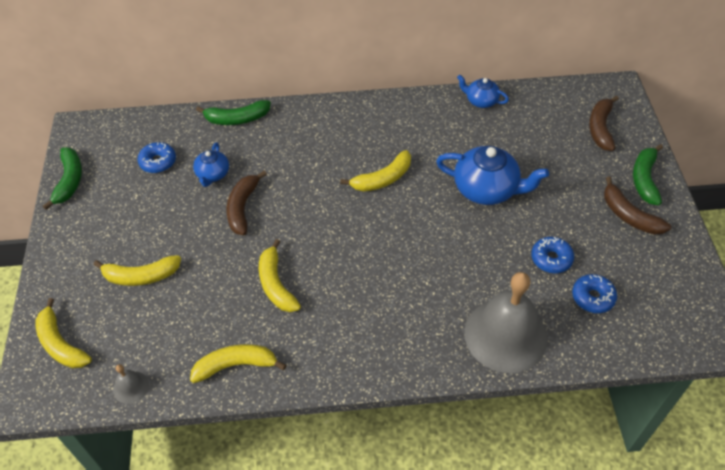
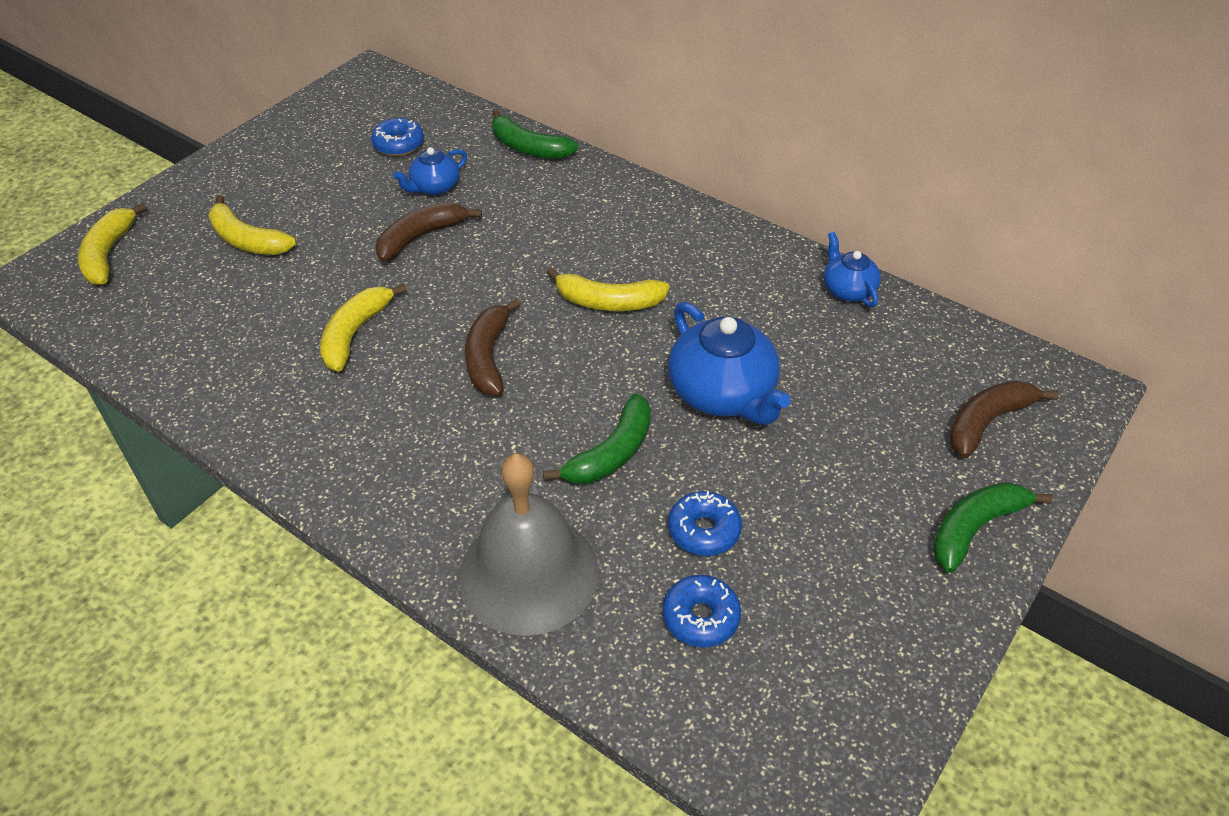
camera: 40 degrees right, 5 degrees down
(69, 181) = (300, 116): green banana -> green banana (611, 453)
(131, 387) = (109, 334): grey bell -> none
(236, 365) = (217, 384): yellow banana -> none
(629, 215) = (889, 556): brown banana -> brown banana (488, 357)

